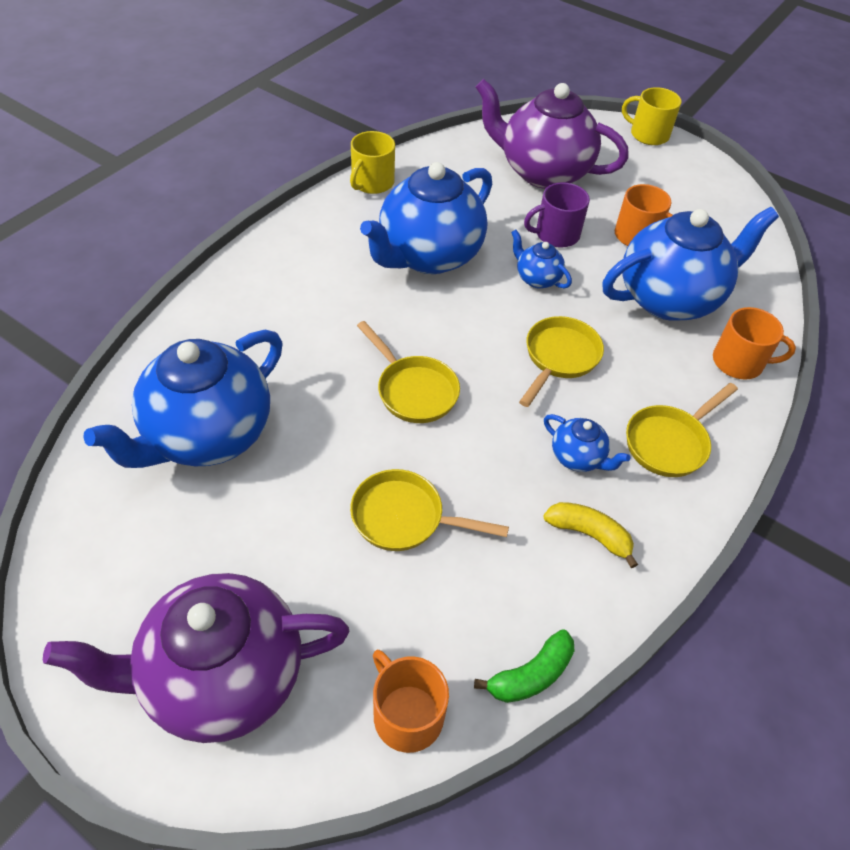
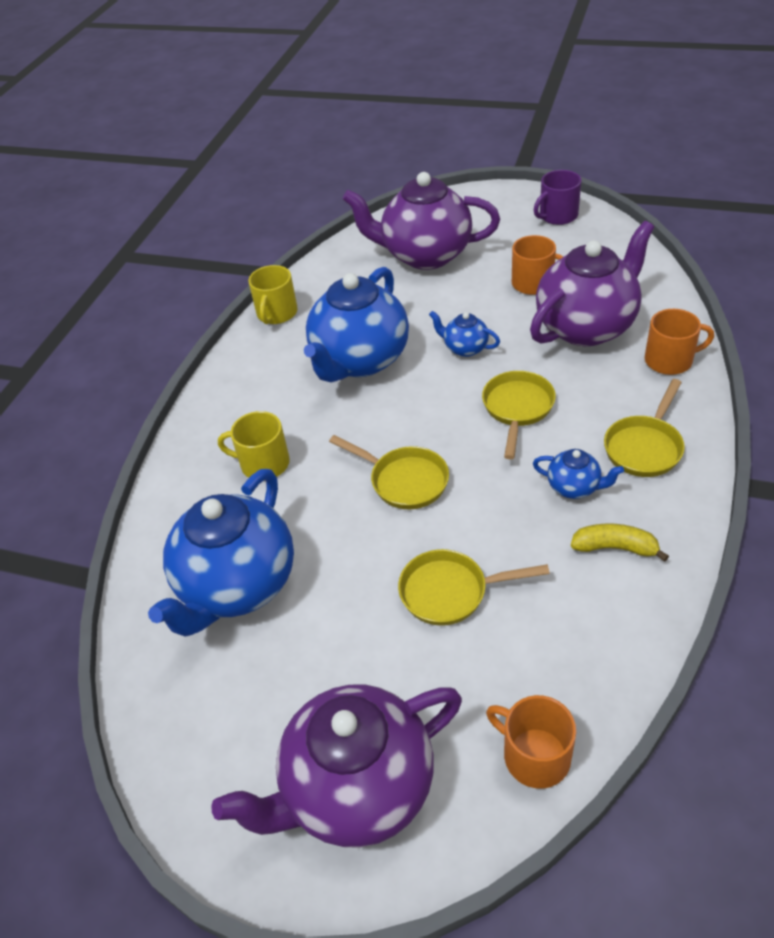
camera: 10 degrees left, 5 degrees down
(531, 675) = (623, 682): green banana -> none
(556, 234) = (463, 305): purple mug -> purple mug (557, 215)
(648, 134) = (501, 193): yellow mug -> yellow mug (263, 463)
(670, 298) = (587, 326): blue teapot -> purple teapot

